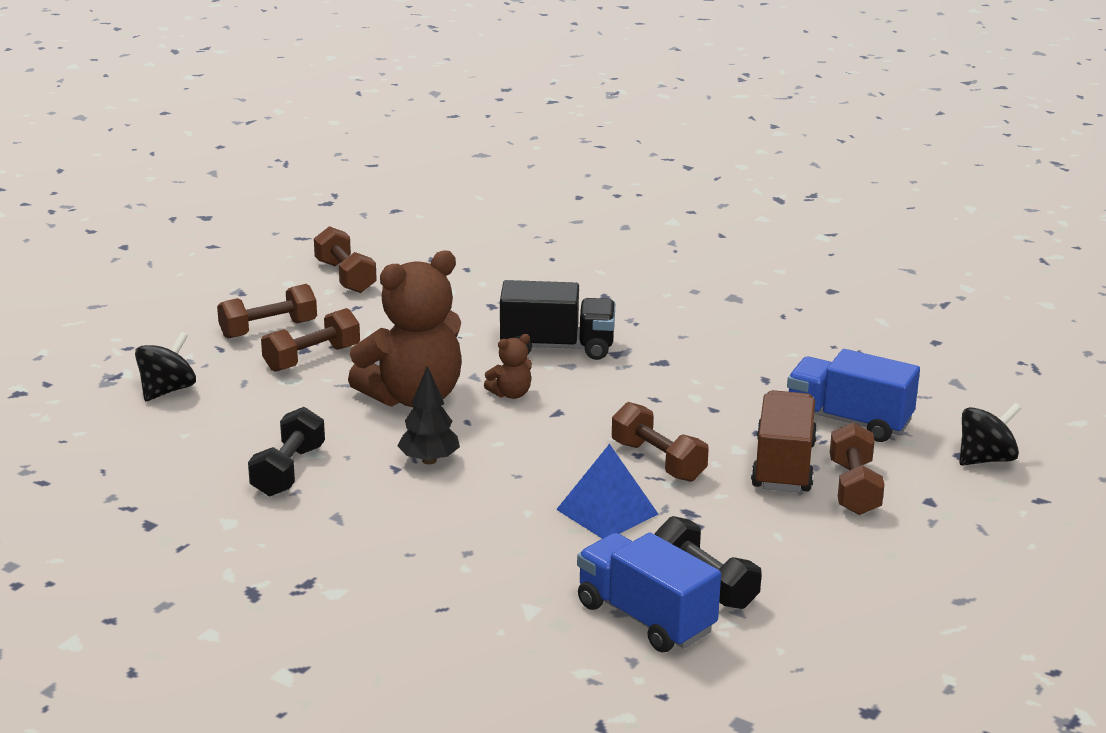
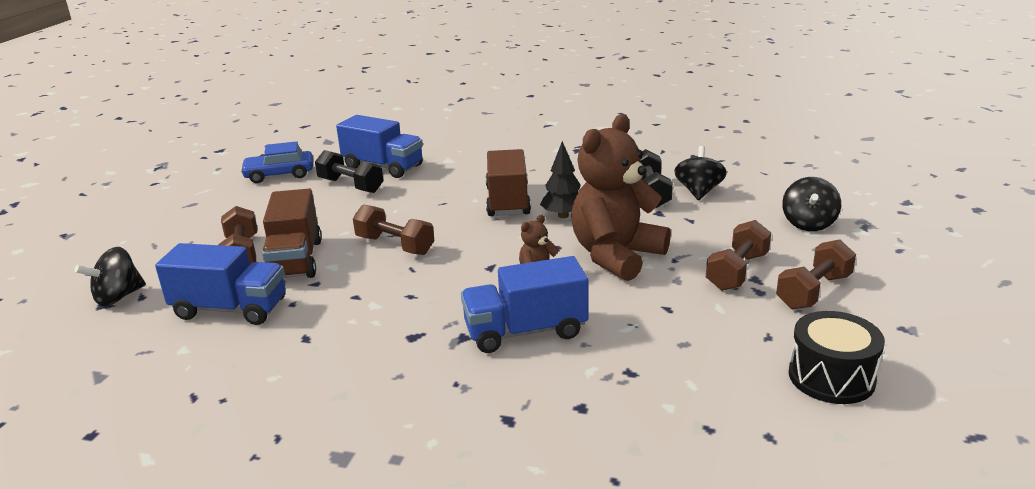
camera: 165 degrees right, 0 degrees up
(226, 459) = (698, 192): none -> black spinning top
(345, 277) = (831, 377): brown dumbbell -> black drum
(484, 499) = (508, 201): none -> brown truck
(557, 347) = (525, 331): black truck -> blue truck
(607, 511) = (422, 209): blue pyramid -> none
(827, 640) = (279, 174): none -> blue car

